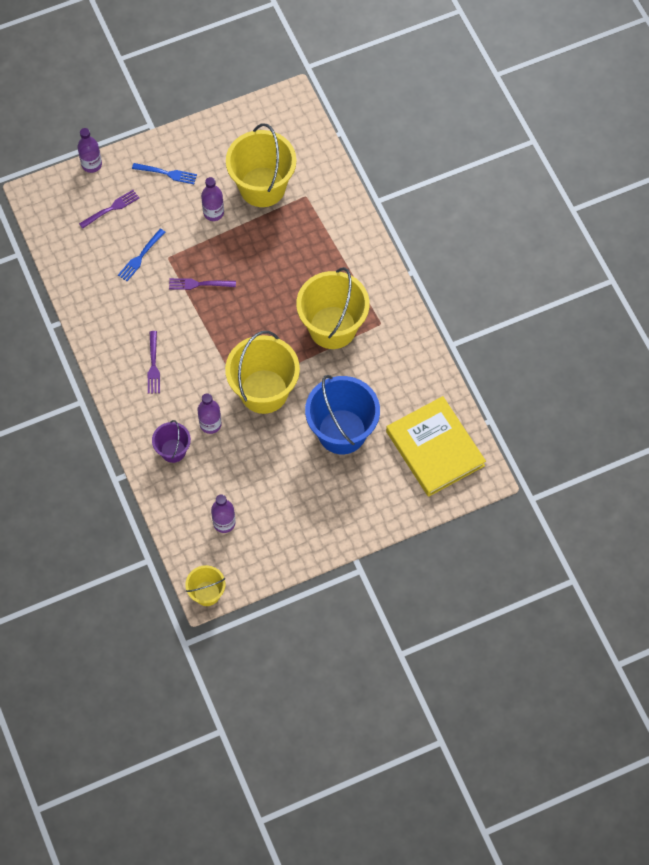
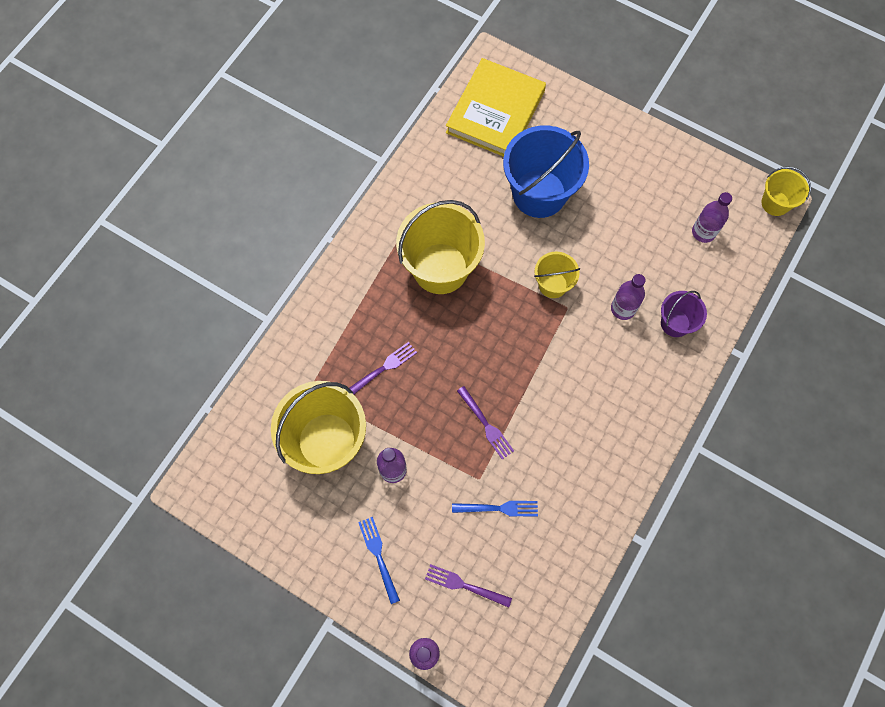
camera: 125 degrees left, 5 degrees up
(153, 365) = (606, 405): purple fork -> purple fork (383, 368)
(264, 391) = (552, 284): yellow bucket -> yellow bucket, size x0.52

